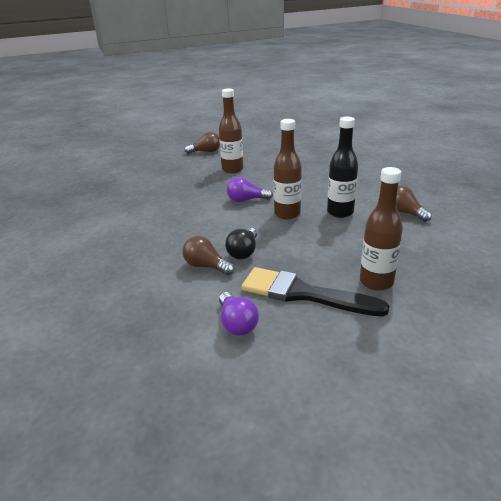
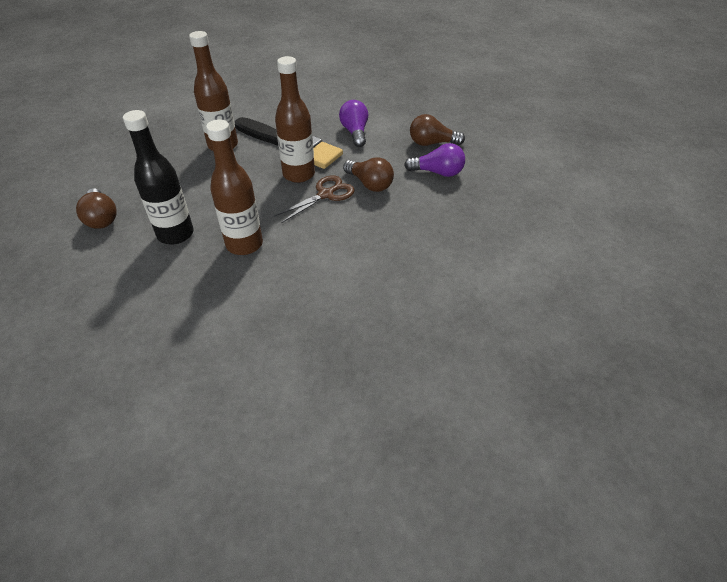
camera: 170 degrees left, 15 degrees up
(206, 151) = (306, 532): brown light bulb -> brown light bulb (432, 143)
(232, 169) = (271, 401): brown bottle -> brown bottle (299, 174)
(243, 252) = (325, 194): black light bulb -> brown scissors
(246, 200) = (285, 287): purple light bulb -> purple light bulb (438, 172)

